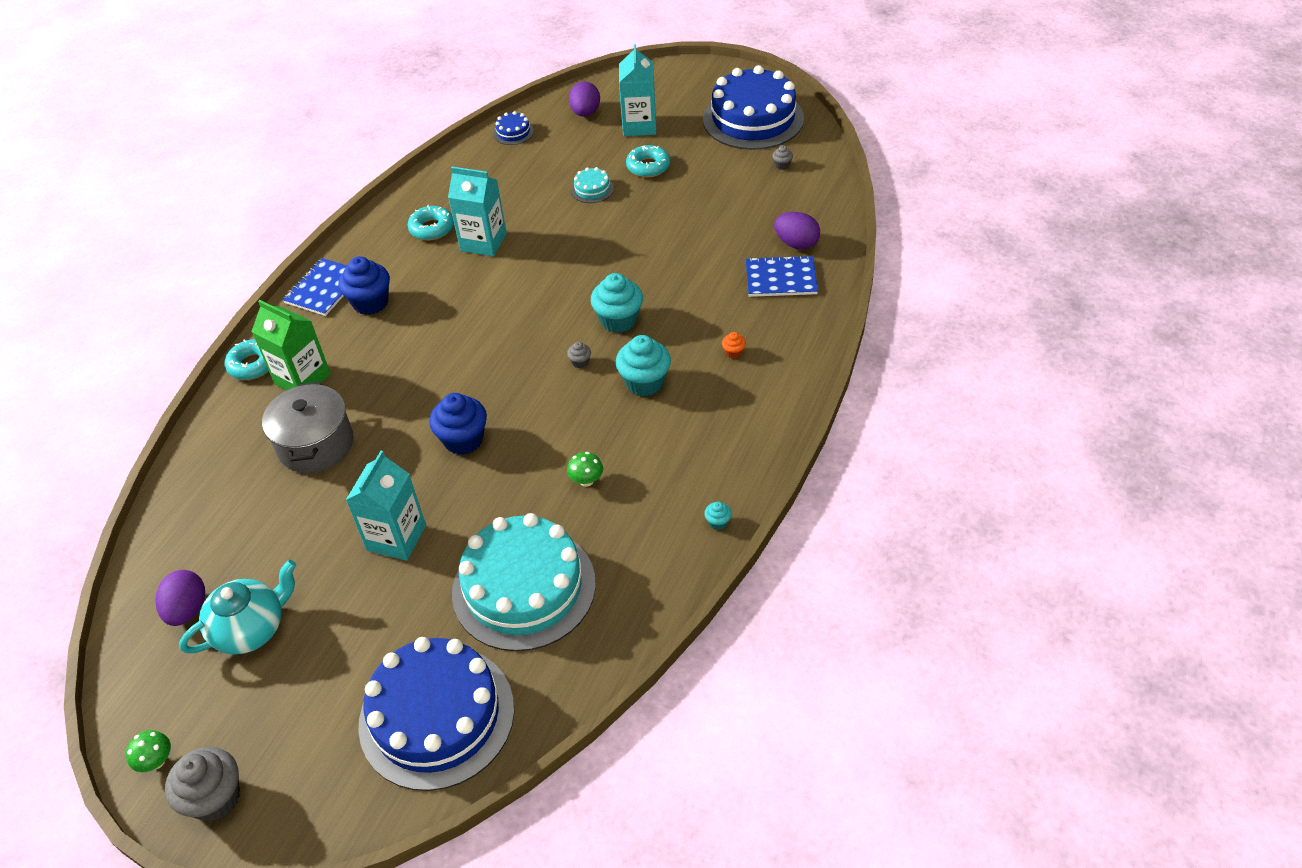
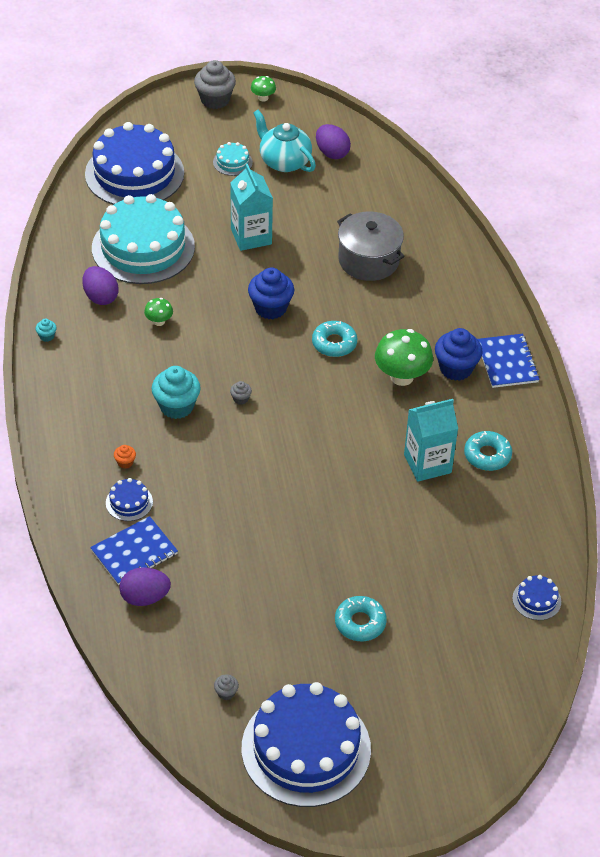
camera: 140 degrees right, 0 degrees up
(251, 628) = (284, 161): turquoise teapot -> turquoise teapot turned 120 degrees clockwise
(253, 365) = (482, 286): turquoise donut -> turquoise donut (334, 343)
(302, 379) = (433, 293): green carton -> none
(422, 317) = (401, 377): none -> green mushroom
(585, 113) = (491, 665): purple egg -> purple egg (100, 297)
(592, 189) = (388, 567): turquoise cake -> turquoise cake (232, 162)
(618, 320) = (242, 447): turquoise cupcake -> none
(639, 126) = (418, 675): turquoise carton -> none
(755, 318) = (129, 502): none -> blue cake

